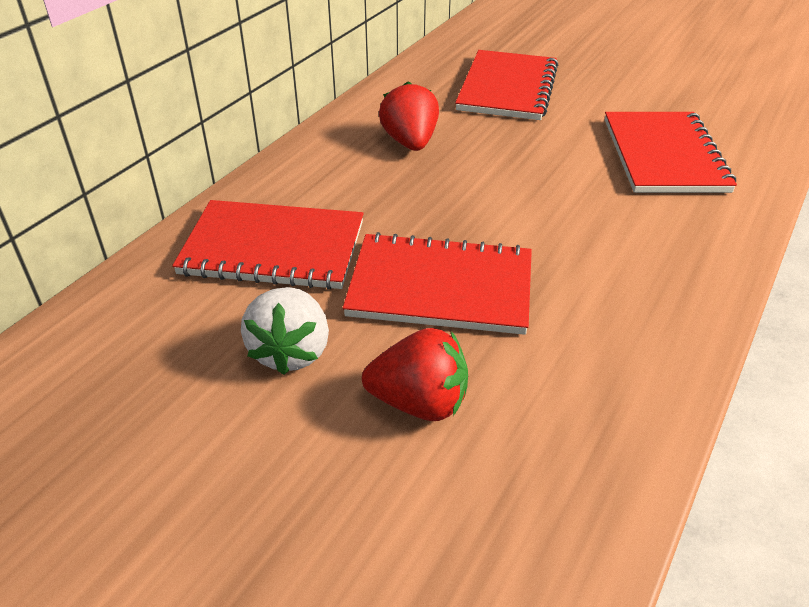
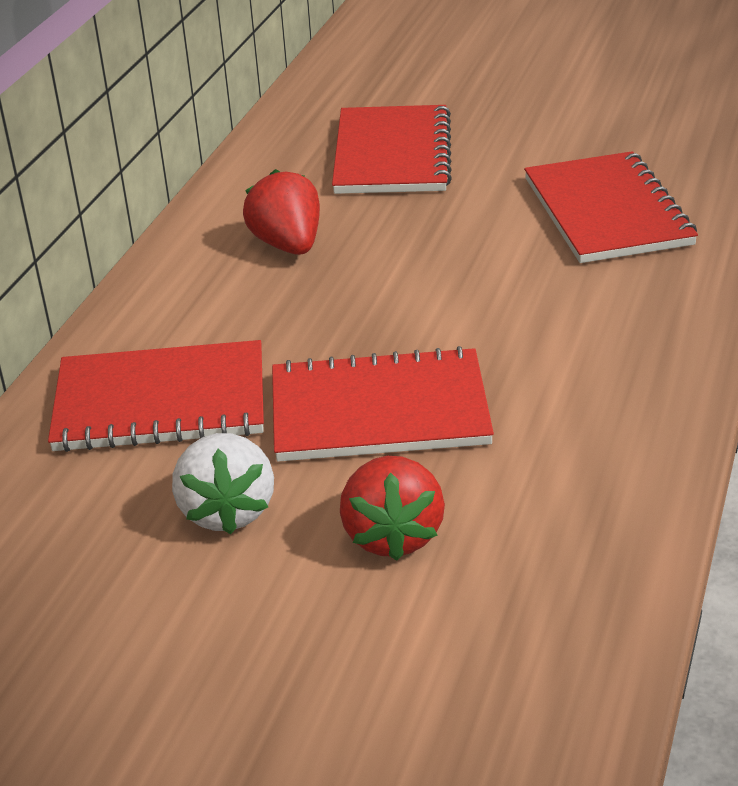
camera: 10 degrees left, 5 degrees down
(419, 402) = (393, 535): red strawberry -> red strawberry turned 90 degrees clockwise

